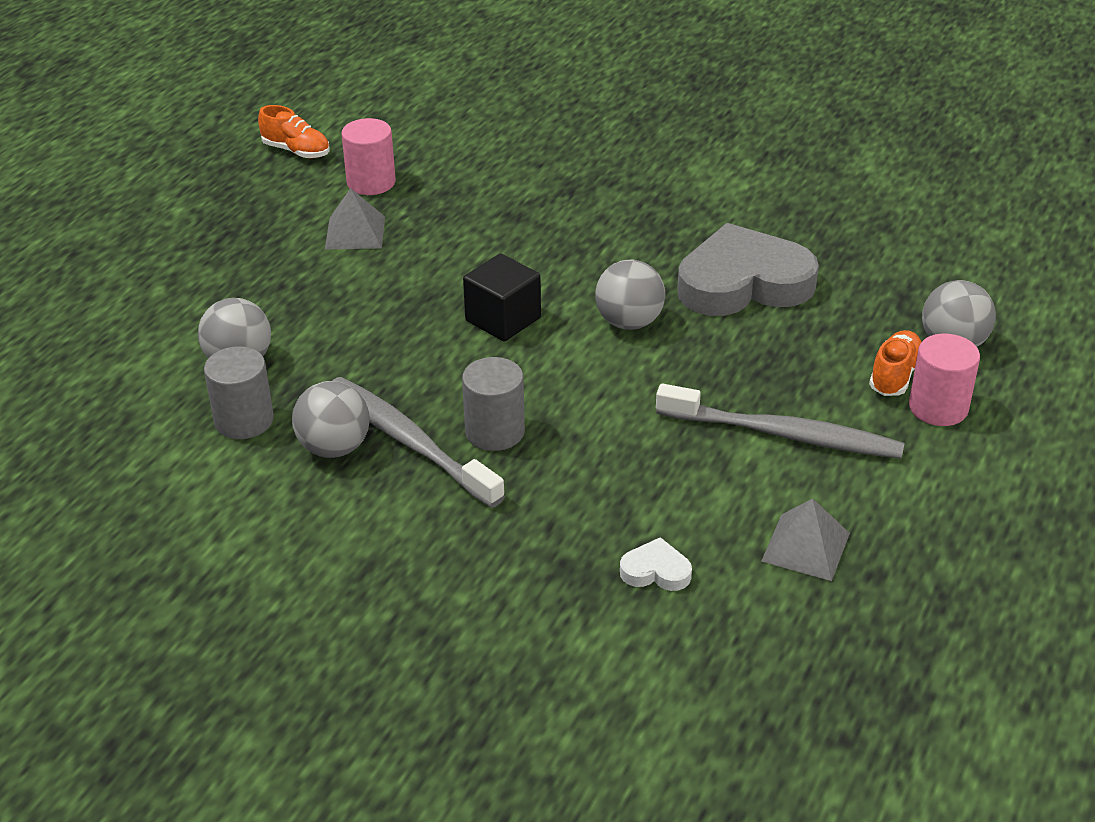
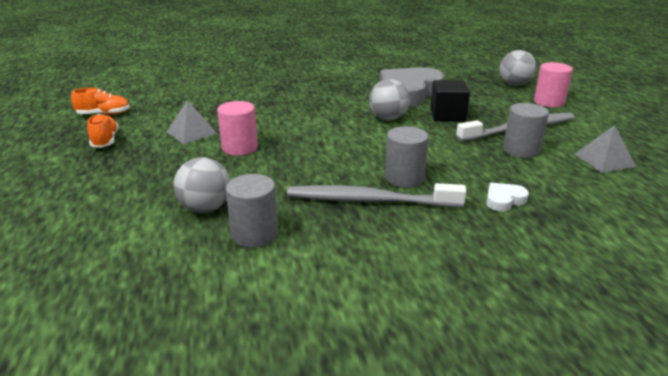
camera: 40 degrees left, 10 degrees down
(334, 448) = (333, 222): grey ball -> none
(371, 182) = (170, 113): pink cylinder -> pink cylinder (239, 148)
(503, 319) = (329, 137): black cube -> black cube (447, 115)
(656, 571) = (576, 196): white heart -> white heart (504, 200)
(717, 469) = (521, 150): none -> grey cylinder
(895, 376) = (516, 99): orange shoe -> orange shoe (105, 141)

